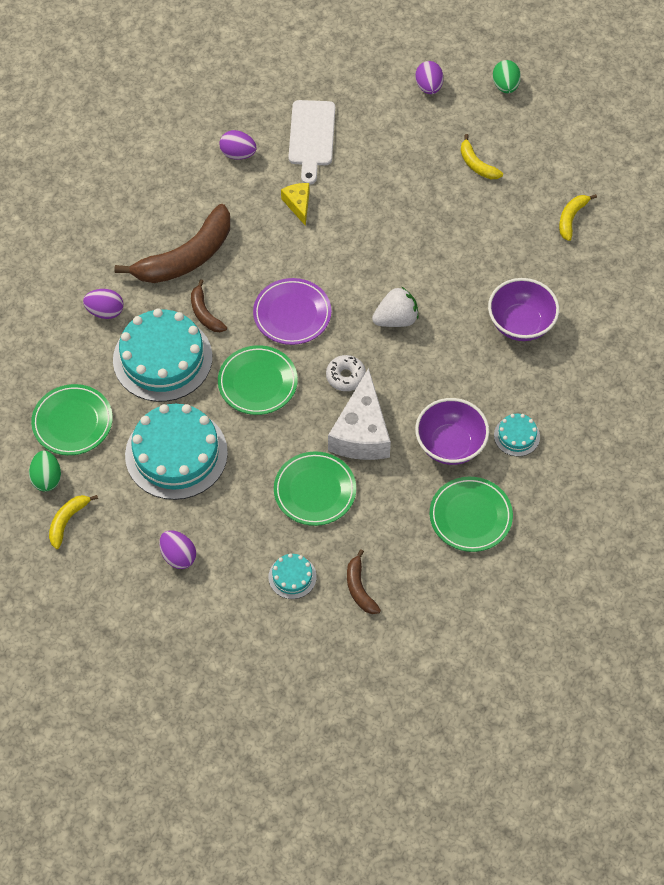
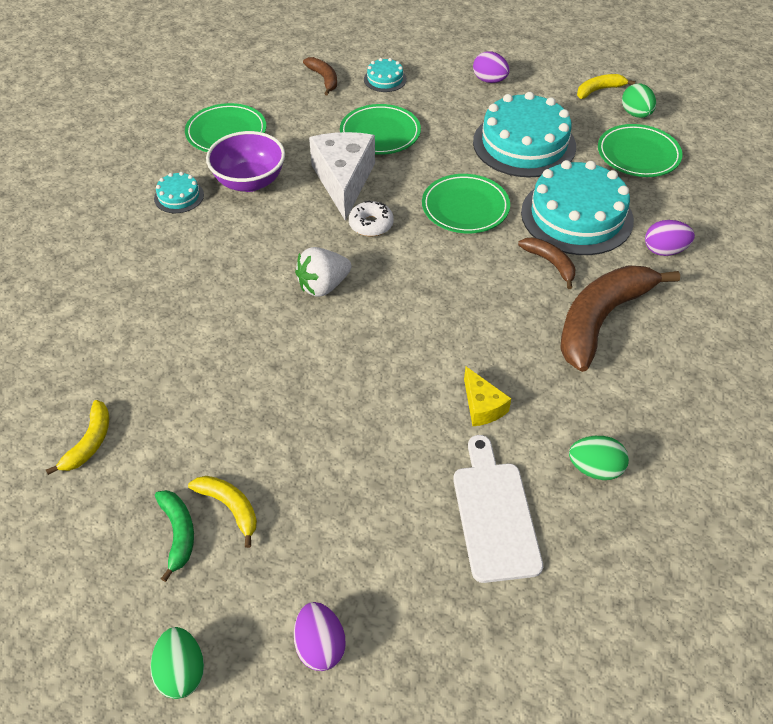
camera: 170 degrees right, 10 degrees down
(67, 521) = (599, 90): yellow banana -> yellow banana turned 135 degrees counterclockwise
(238, 154) = (595, 469): purple egg -> green egg
(292, 314) = (448, 275): purple plate -> none
(509, 154) = (178, 533): none -> green banana
(520, 323) = (170, 301): purple bowl -> none

